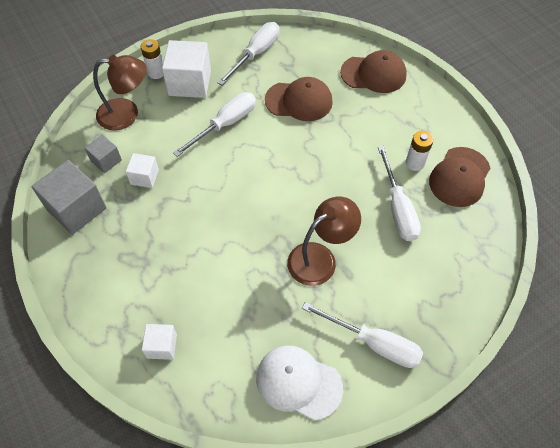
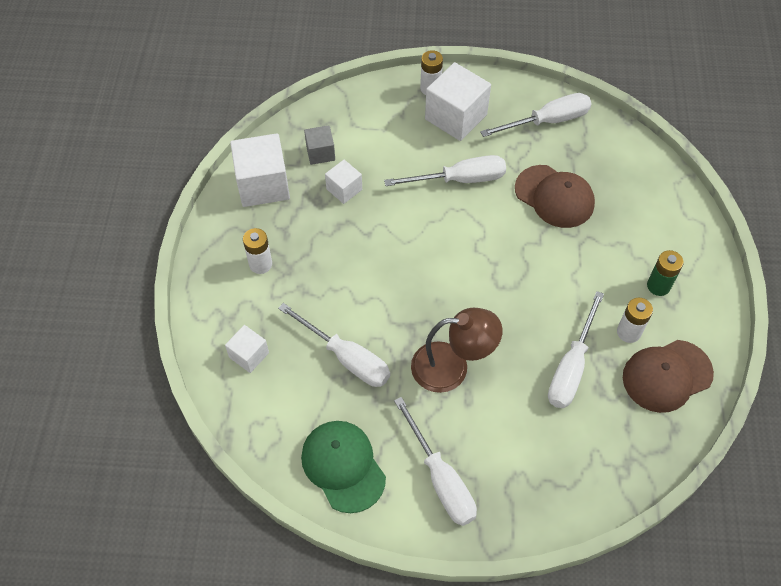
camera: 35 degrees right, 0 degrees up
(76, 209) = (263, 185): grey cube -> white cube
(119, 270) = (260, 264): none -> white battery
(127, 114) = (371, 116): brown lamp -> none
(239, 299) = (346, 358): none -> white screwdriver
(298, 382) = (343, 466): white cap -> green cap
(373, 74) = (661, 211): brown cap -> none
(409, 122) = (658, 286): none -> green battery

